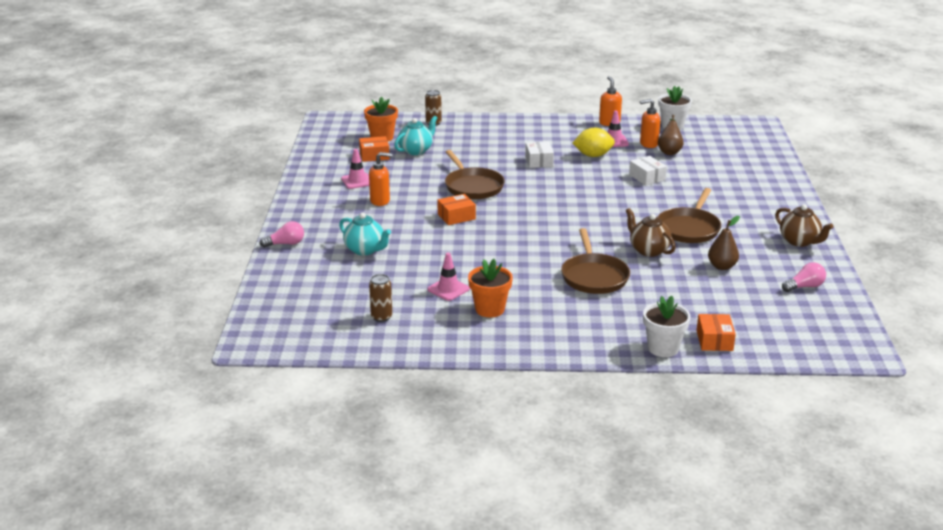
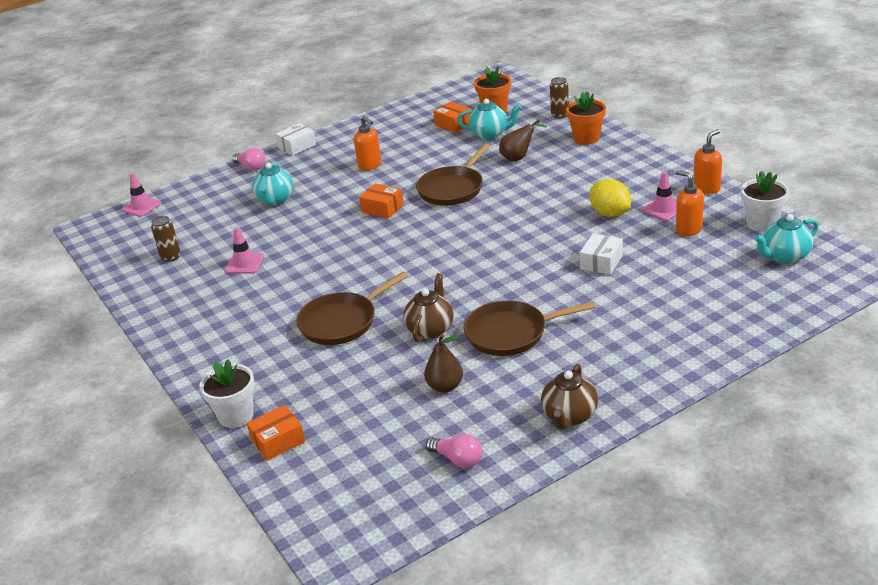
camera: 60 degrees right, 5 degrees up
(357, 181) = (395, 140): pink traffic cone -> pink traffic cone (141, 207)
(490, 309) = (227, 297): orange flower pot -> orange flower pot (586, 138)
(539, 161) = (553, 194): white box -> white box (297, 146)
(669, 151) = (689, 248): brown pear -> brown pear (519, 158)
(716, 134) = (784, 257): none -> turquoise teapot

